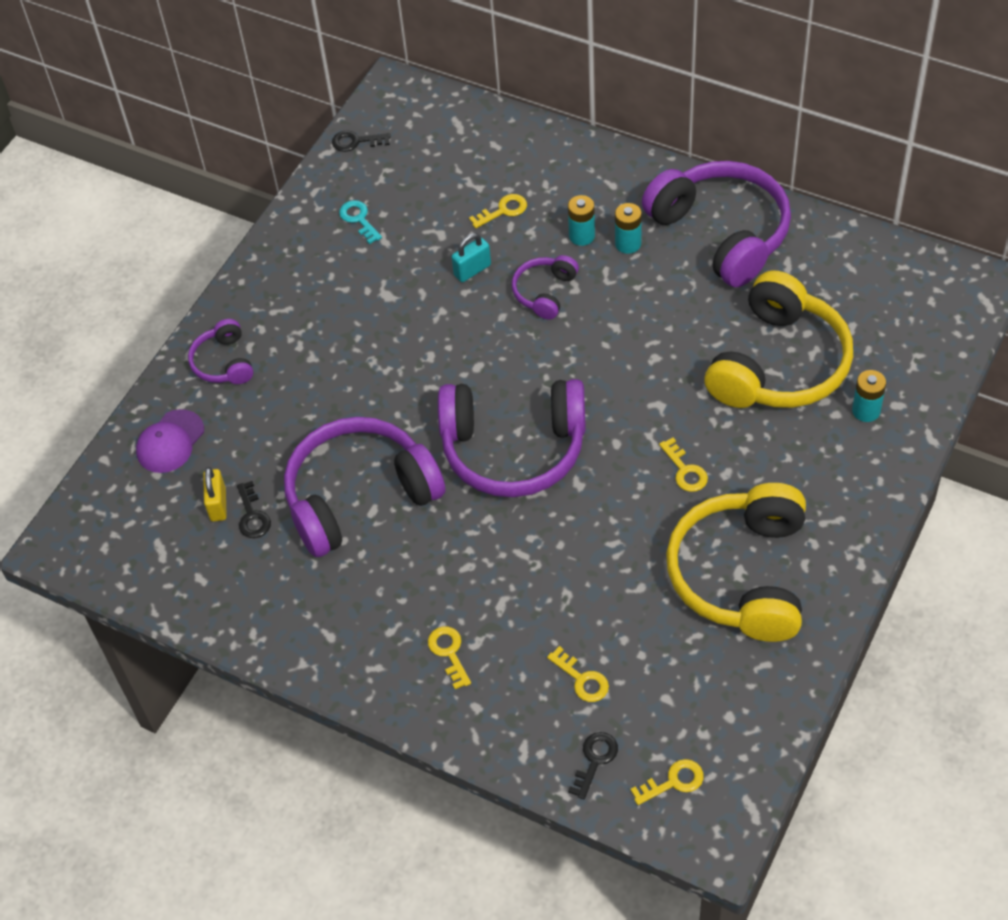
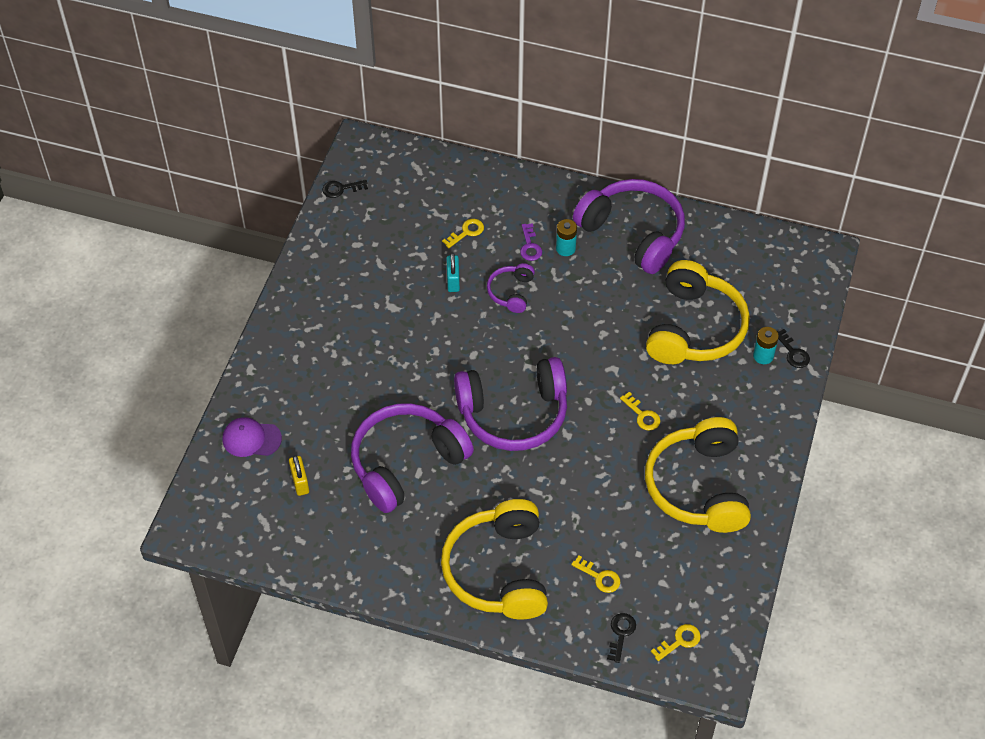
camera: 15 degrees left, 0 degrees up
(170, 442) = (251, 439): purple cap -> purple cap turned 75 degrees clockwise
(224, 362) = (278, 373): purple headphones -> none
(252, 515) = (328, 487): black key -> black key (793, 352)
(359, 219) = (357, 250): turquoise key -> none
(449, 653) = (499, 570): yellow key -> yellow headphones
(472, 270) = (453, 281): turquoise padlock -> turquoise padlock turned 45 degrees counterclockwise
(582, 236) = (530, 246): turquoise battery -> purple key

